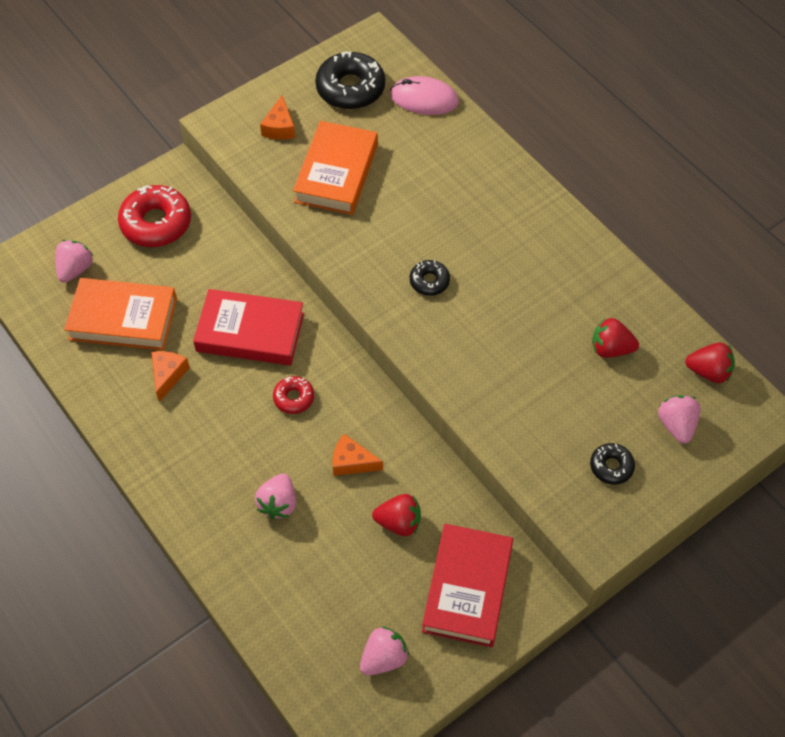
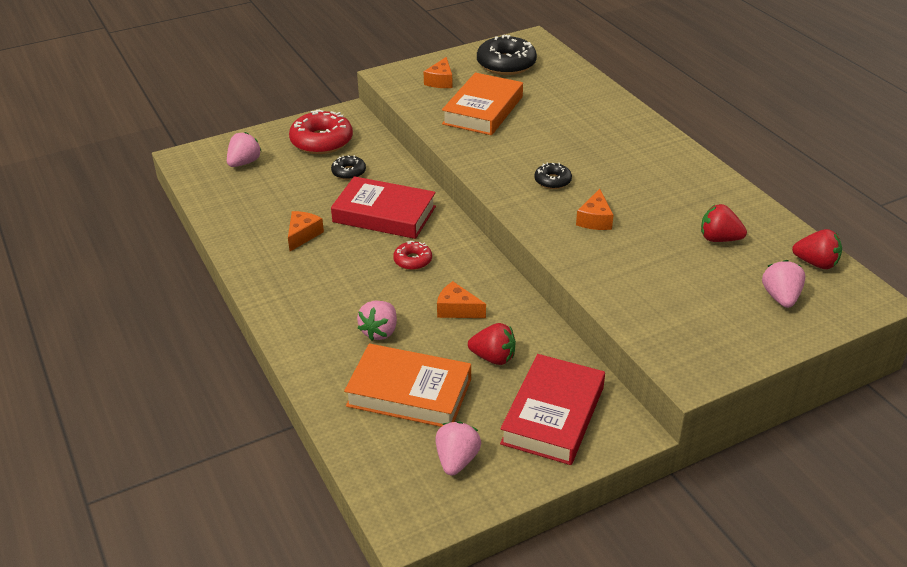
camera: 10 degrees right, 20 degrees down
(123, 319) = (275, 196): orange book -> orange book (409, 392)
(384, 658) = (457, 460): pink strawberry -> pink strawberry turned 45 degrees counterclockwise
(424, 99) = (568, 74): pink mouse -> none
(481, 336) = (595, 220): none -> orange cheese
(611, 466) = (711, 320): black donut -> black donut (348, 172)

